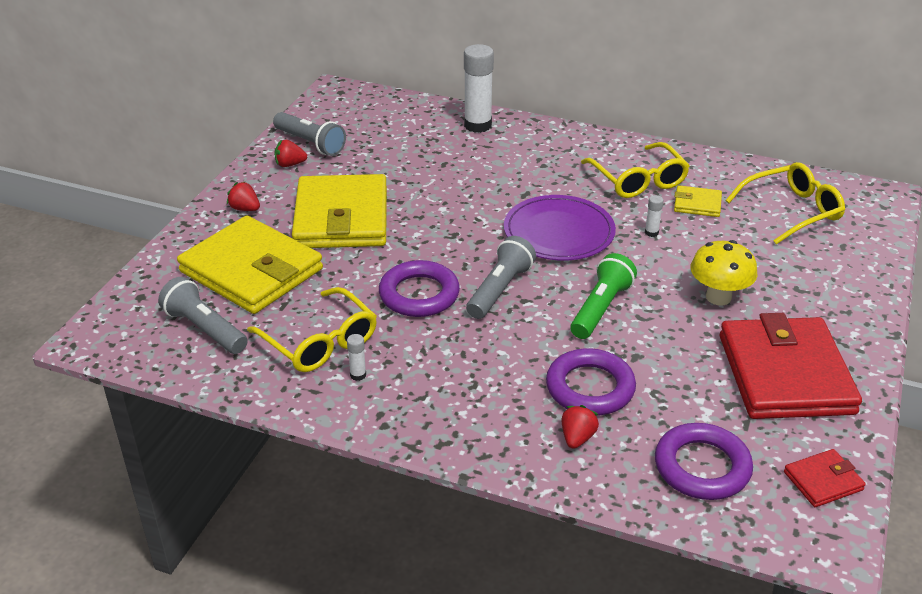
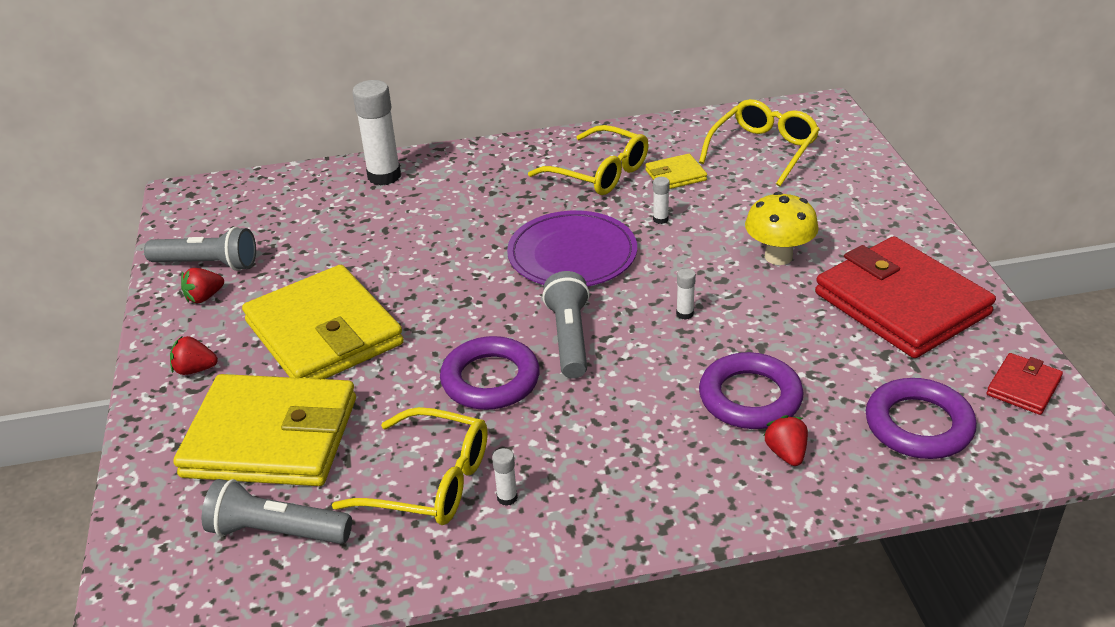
camera: 30 degrees left, 0 degrees up
(601, 308) = (685, 314): green flashlight -> white glue stick

